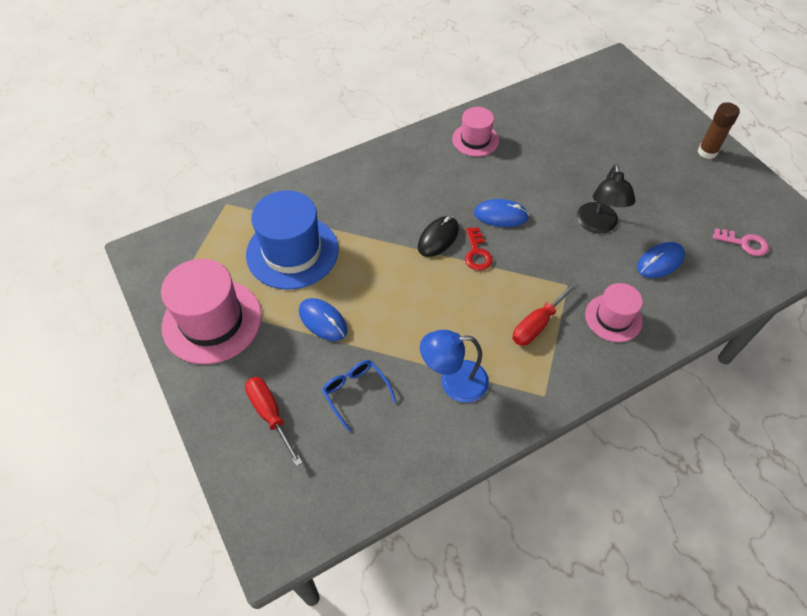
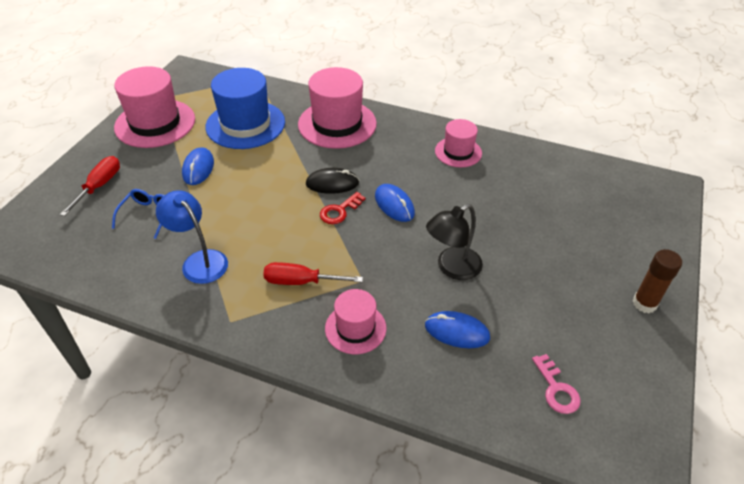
camera: 50 degrees right, 10 degrees down
(361, 189) = (337, 124): none -> pink hat

